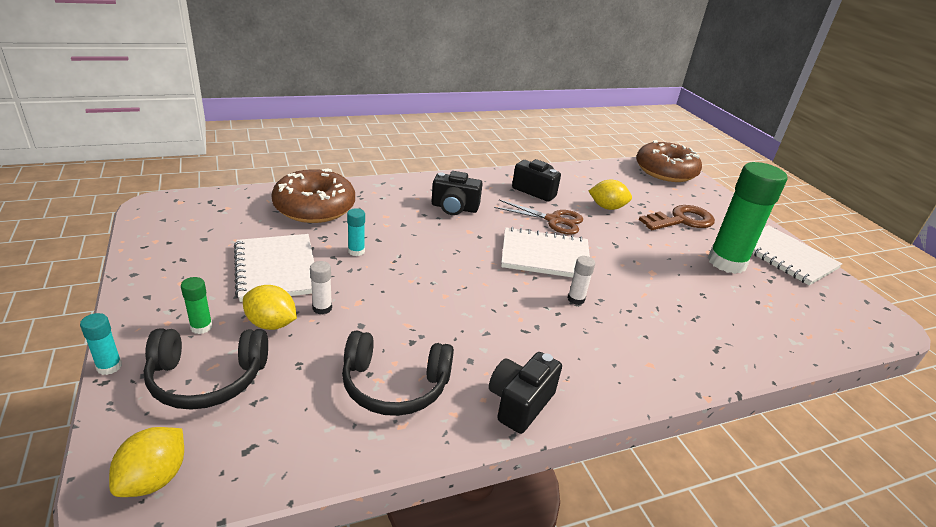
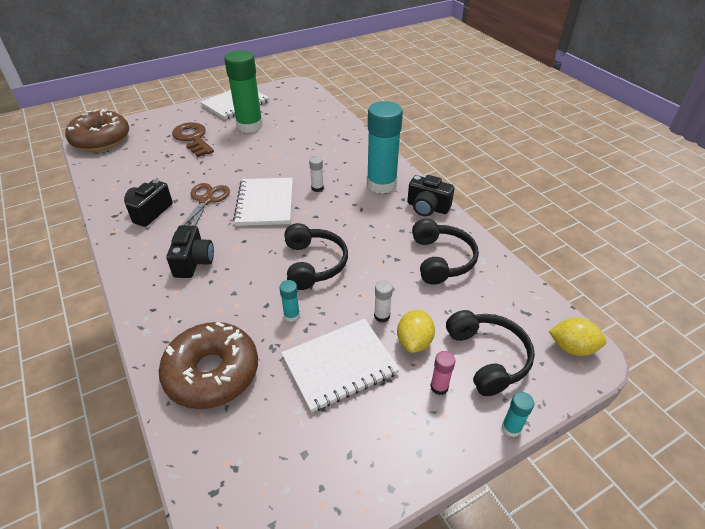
camera: 95 degrees left, 10 degrees up
(201, 327) = (439, 387): green glue stick -> pink glue stick
(426, 274) = (313, 264): none -> black headphones
(585, 363) = (381, 184): none -> turquoise glue stick
(607, 207) = (177, 172): yellow lemon -> none

